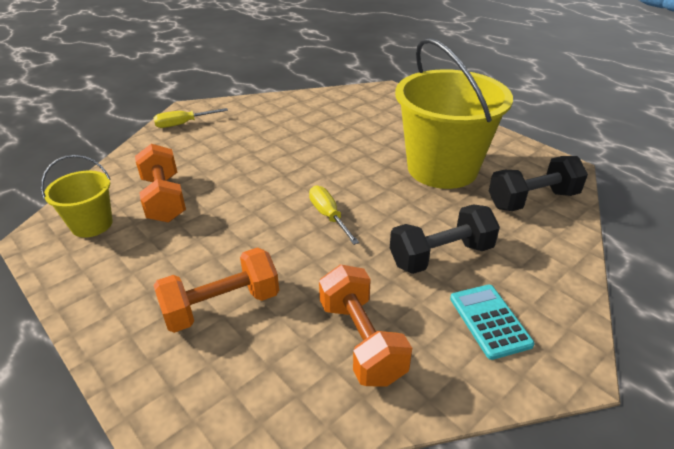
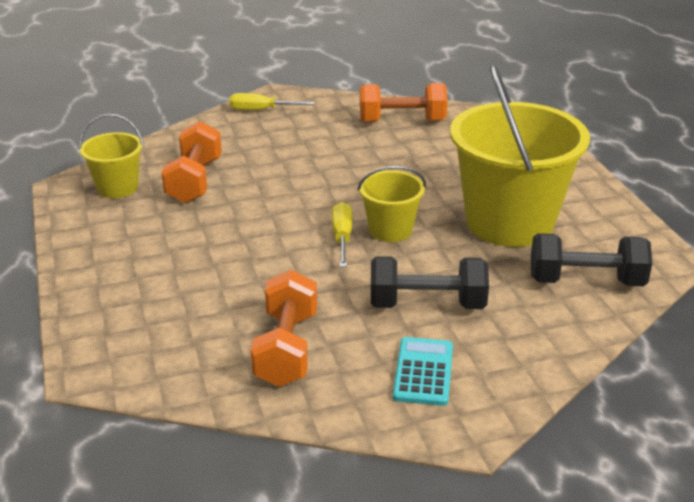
camera: 25 degrees right, 5 degrees down
(222, 306) = (185, 286): orange dumbbell -> orange dumbbell (402, 121)
(361, 198) = (390, 230): none -> yellow bucket

